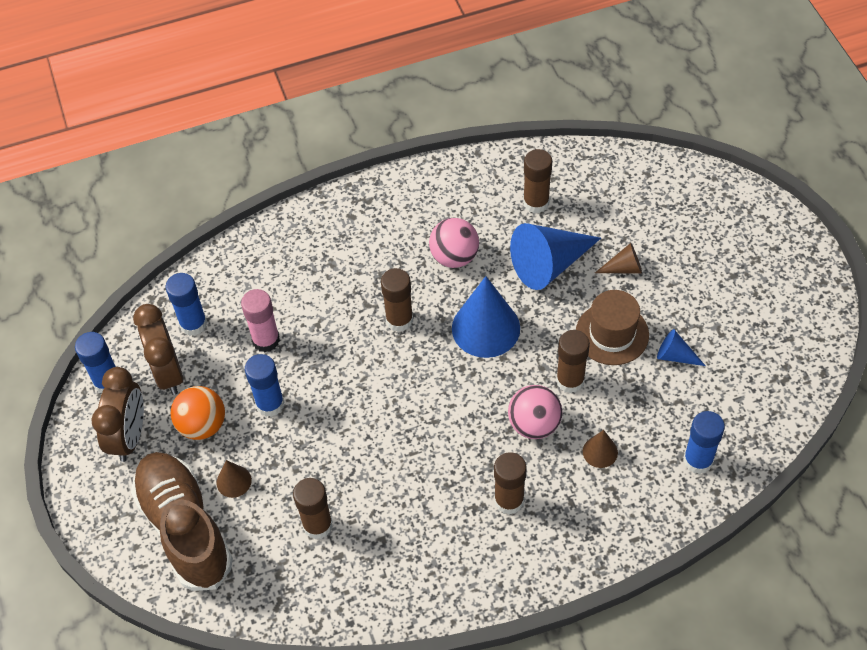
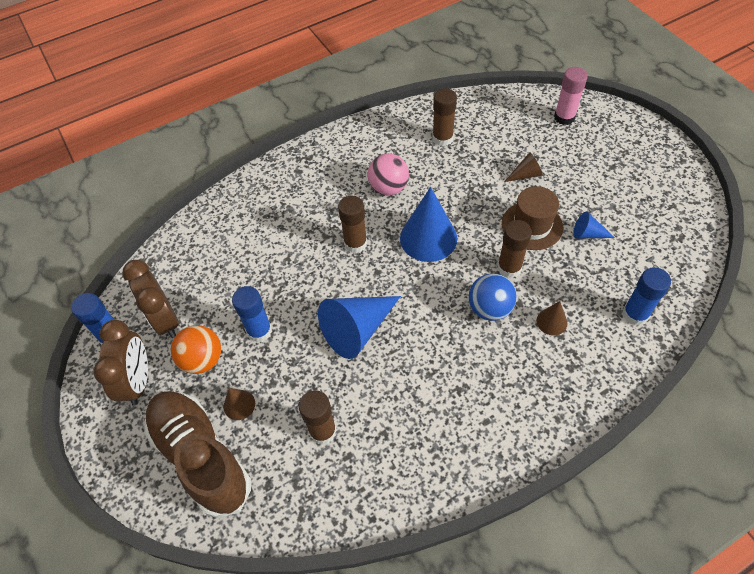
camera: 10 degrees left, 0 degrees up
(193, 324) = (181, 276): blue glue stick -> none
(266, 340) = (246, 278): pink glue stick -> pink glue stick (564, 117)
(509, 500) = (487, 377): brown glue stick -> none
(534, 424) = (490, 308): pink ball -> blue ball
(549, 264) = (466, 181): blue cone -> blue cone (358, 330)

